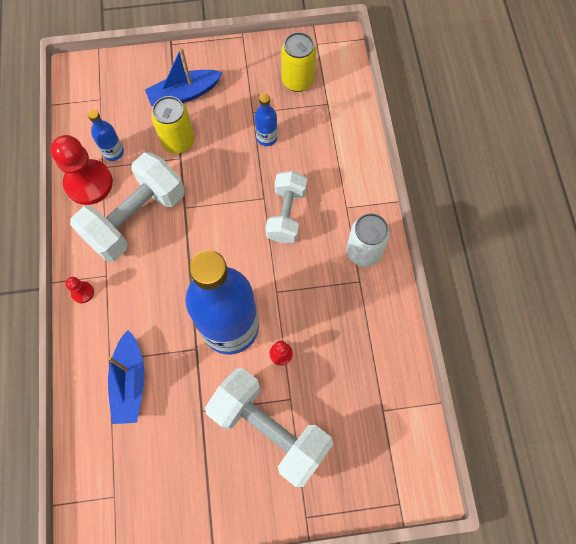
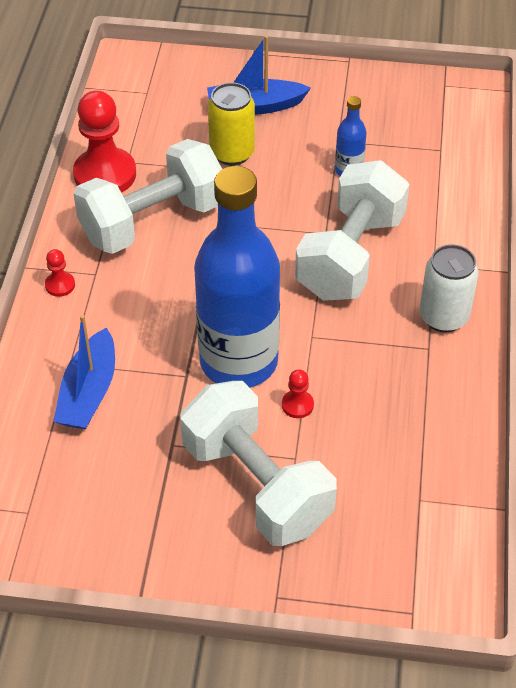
camera: 15 degrees right, 20 degrees down
(113, 152) = (146, 149): blue bottle -> none
(286, 214) = (350, 256): white dumbbell -> white dumbbell, size x1.59
(298, 81) = (407, 119): yellow can -> none

